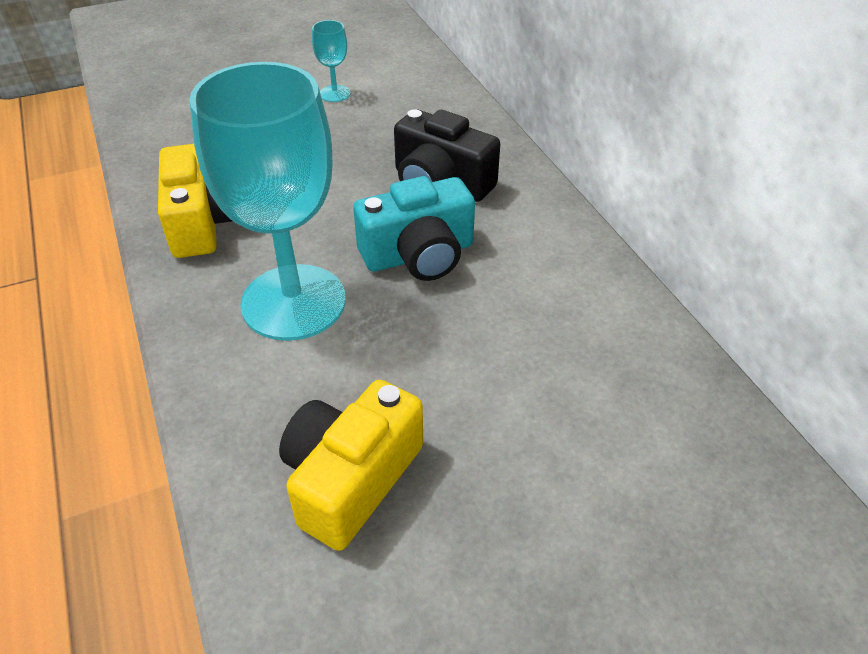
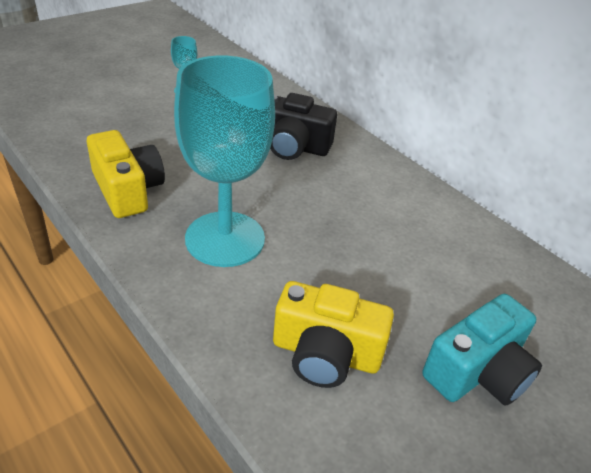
camera: 20 degrees left, 5 degrees down
(351, 479) = (325, 354): yellow camera -> yellow camera turned 90 degrees counterclockwise
(419, 255) = (300, 195): turquoise camera -> turquoise camera (478, 372)

